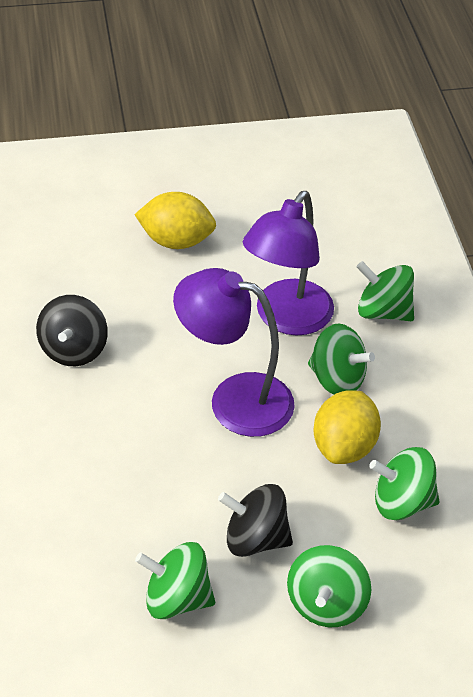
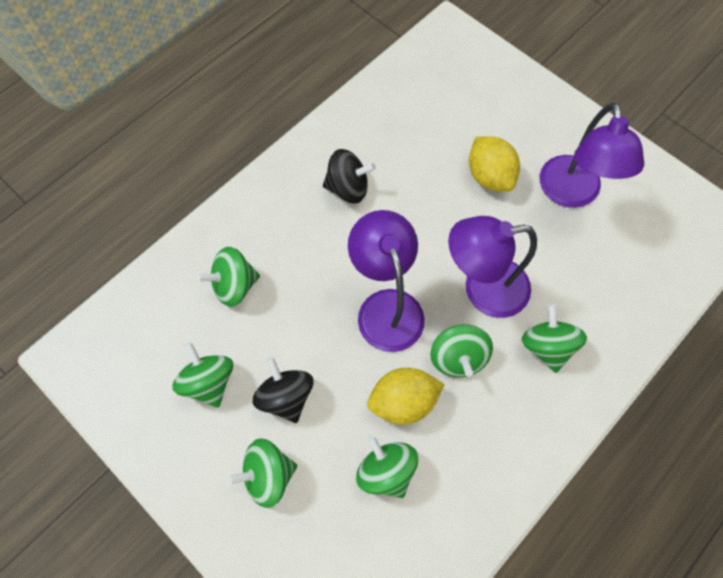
camera: 55 degrees right, 20 degrees up
(74, 349) = (348, 188): black spinning top -> black spinning top turned 150 degrees counterclockwise
(86, 511) = (234, 285): none -> green spinning top
(253, 200) = (571, 194): none -> purple lamp

